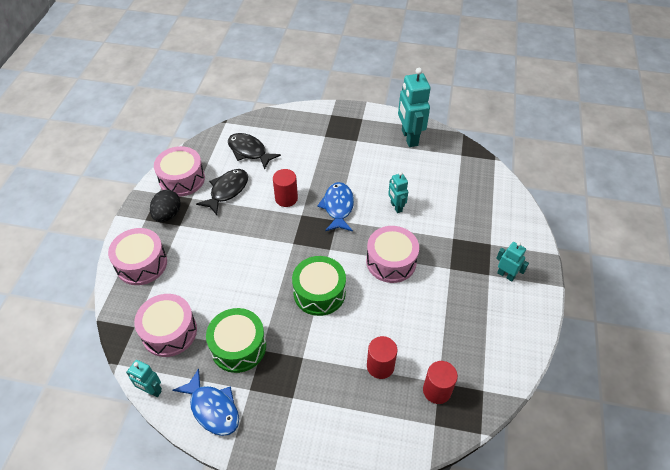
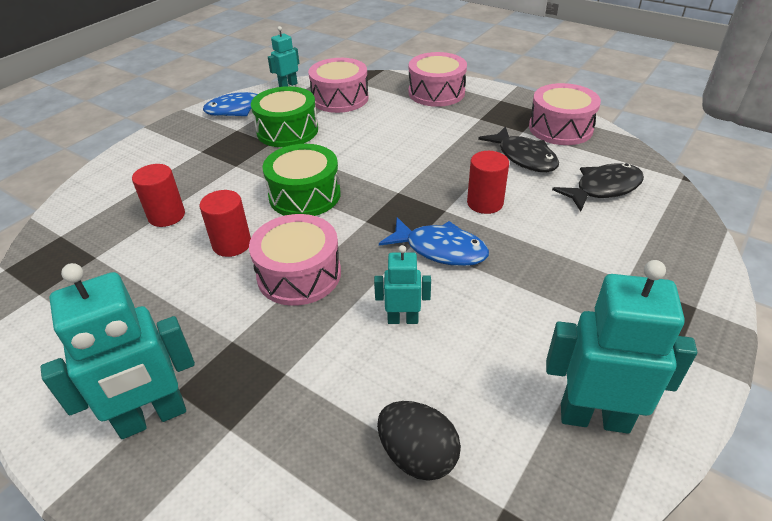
camera: 115 degrees right, 10 degrees down
(167, 215) = (501, 113): black egg -> black egg (417, 455)
(437, 390) = (89, 251): red cylinder -> red cylinder (232, 244)
(506, 275) = (152, 417): turquoise robot -> turquoise robot, size x1.84

